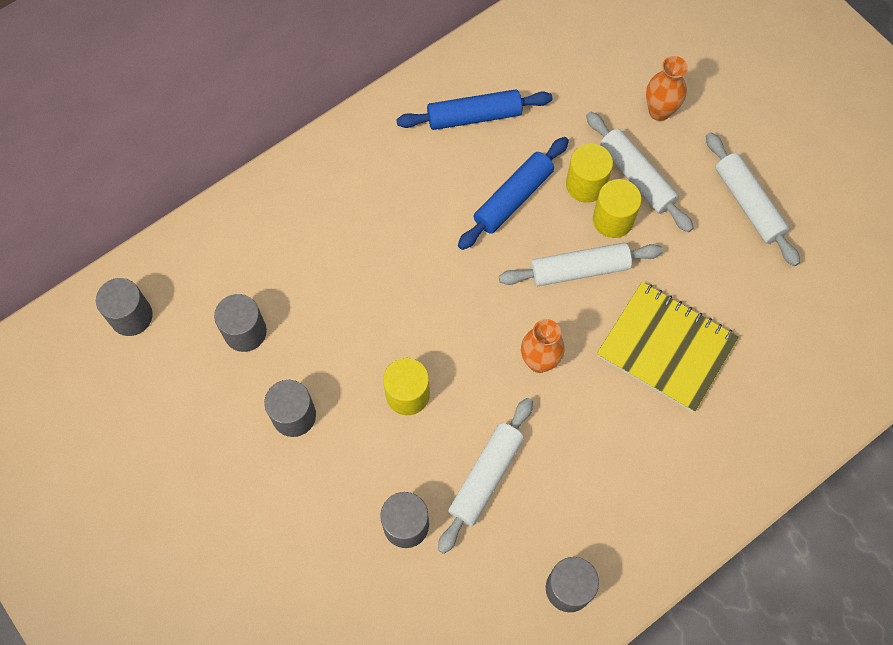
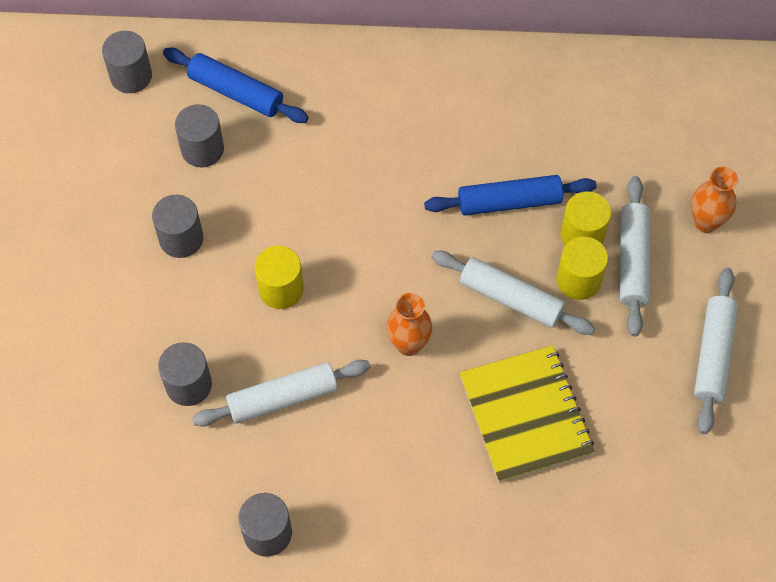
camera: 40 degrees right, 5 degrees down
(474, 116) = (538, 114): blue rolling pin -> blue rolling pin (236, 92)

